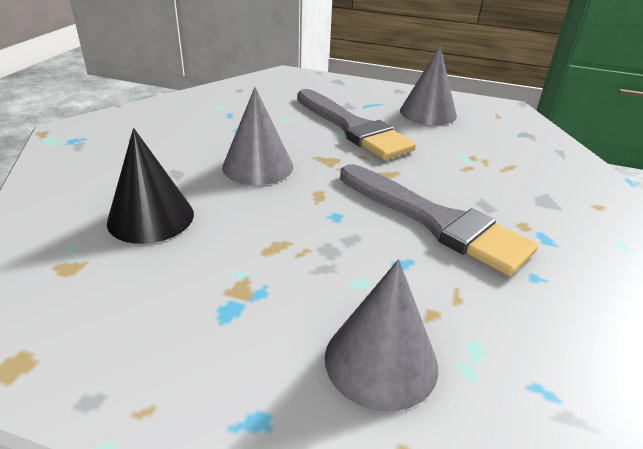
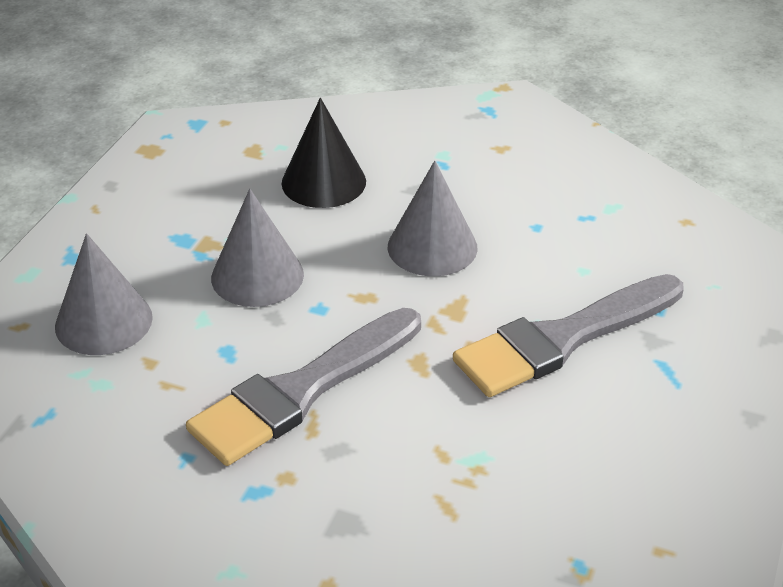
camera: 95 degrees right, 5 degrees up
(428, 113) = (647, 442): grey cone -> grey cone (257, 276)

